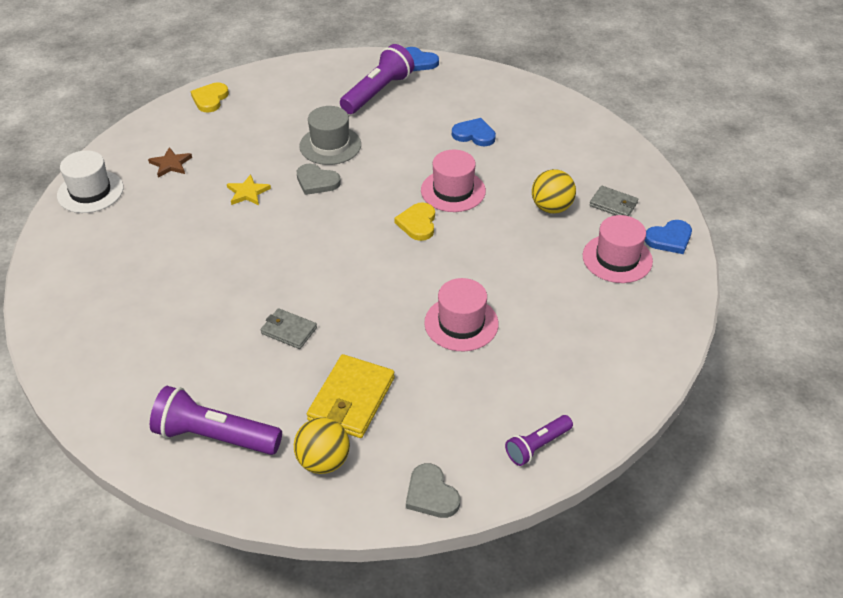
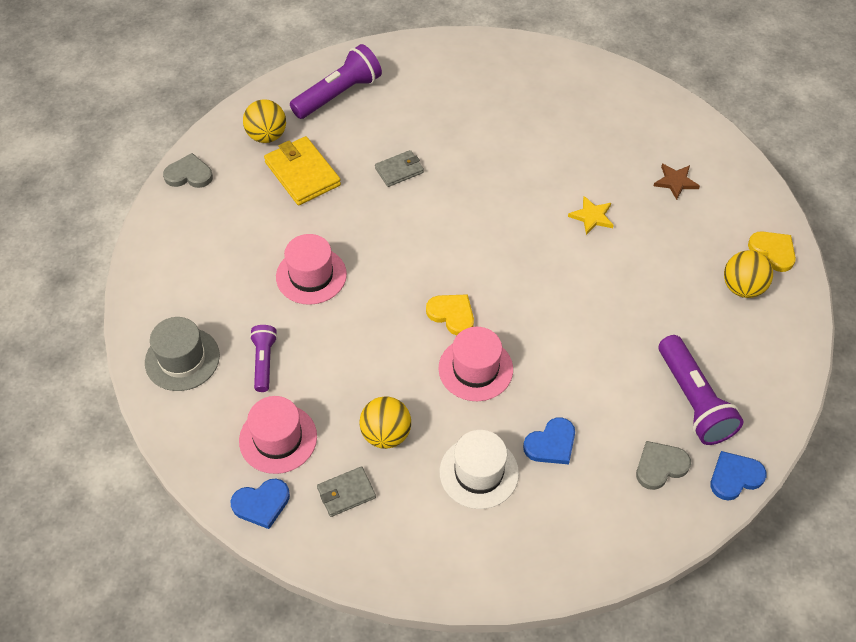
camera: 125 degrees right, 10 degrees up
(90, 191) = (671, 119): white hat -> white hat (479, 472)
(258, 102) = (742, 287): none -> yellow ball
(316, 181) = (571, 272): grey heart -> grey heart (660, 466)
(330, 145) = (622, 309): grey hat -> grey hat (182, 359)
(537, 446) = (164, 251): purple flashlight -> purple flashlight (264, 362)
(669, 239) = (261, 504): blue heart -> blue heart turned 120 degrees counterclockwise

